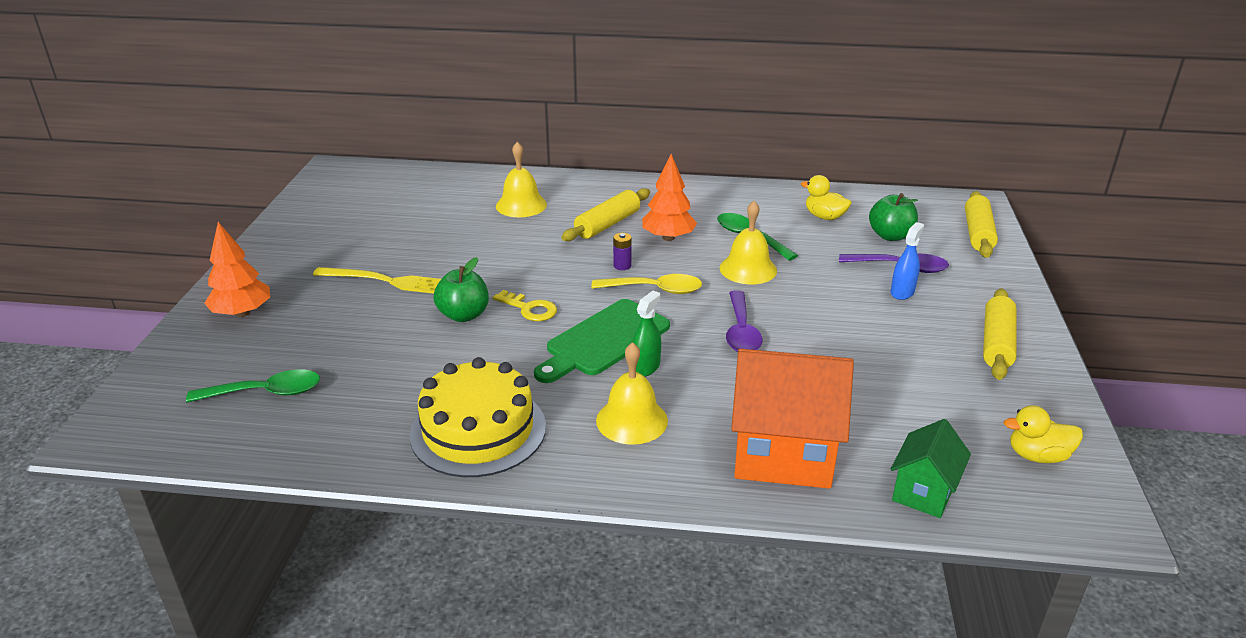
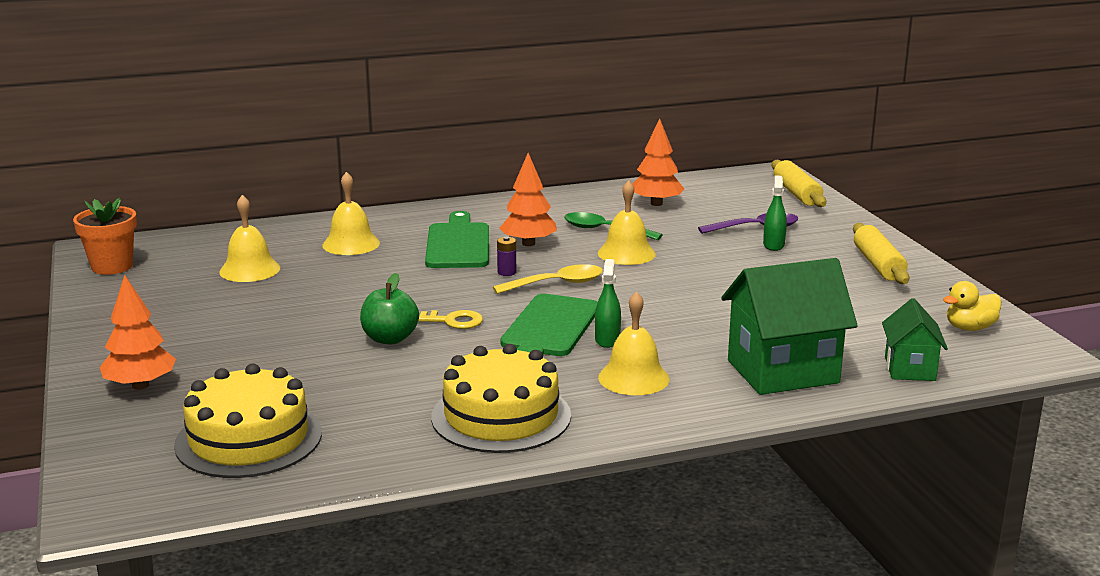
camera: 25 degrees left, 10 degrees down
(266, 392) = (248, 439): green spoon -> yellow cake
(329, 188) = (112, 266): none -> orange flower pot
(387, 281) = (277, 329): yellow fork -> none
(421, 214) = (249, 270): none -> yellow bell
(607, 224) = (458, 244): yellow rolling pin -> green cutting board
(741, 331) = (665, 298): purple spoon -> none
(783, 456) = (783, 372): orange house -> green house
(824, 217) = (656, 203): yellow duck -> orange tree
(890, 236) = (726, 207): green apple -> none
(902, 292) = (773, 245): blue spray bottle -> green spray bottle

